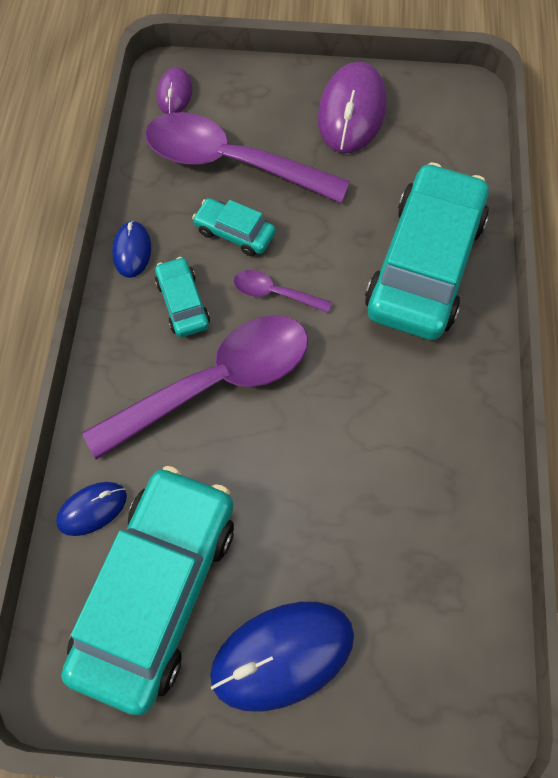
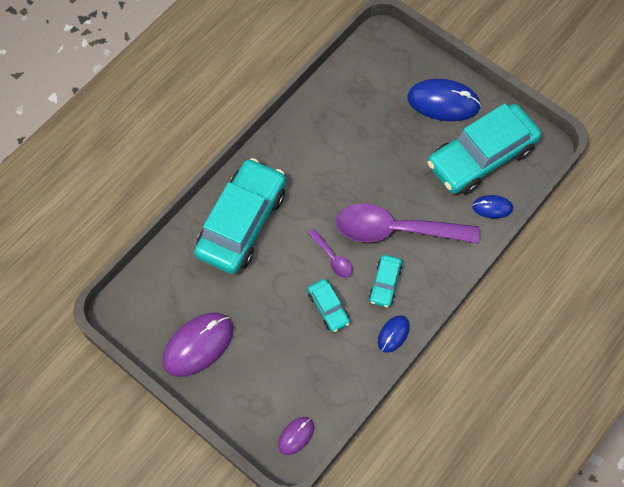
camera: 145 degrees left, 0 degrees up
(231, 162) = (297, 357): purple spoon -> none
(424, 265) = (242, 223): turquoise car -> turquoise car turned 150 degrees clockwise

